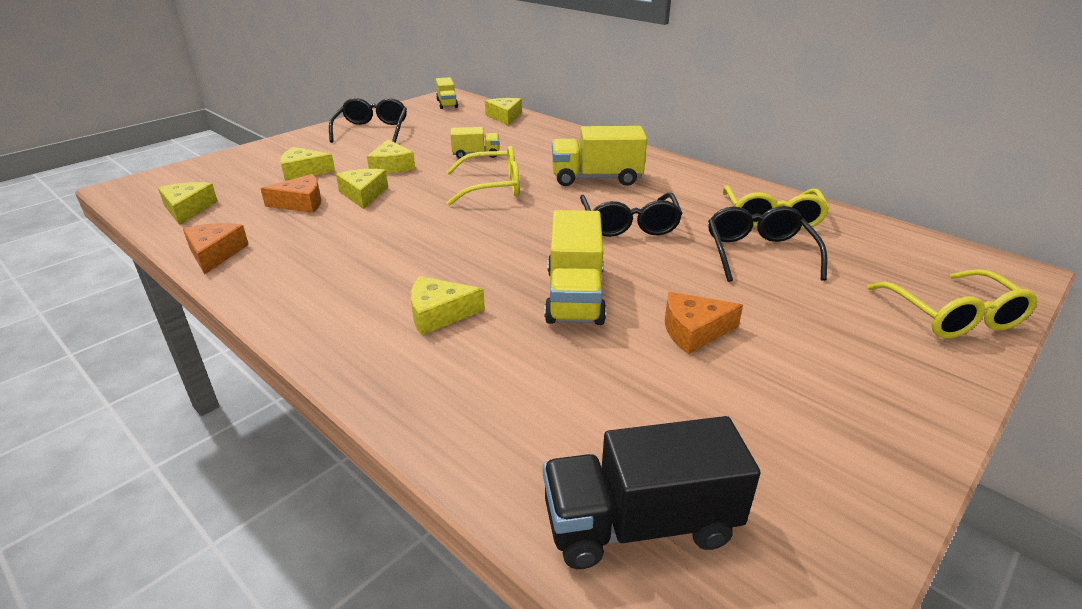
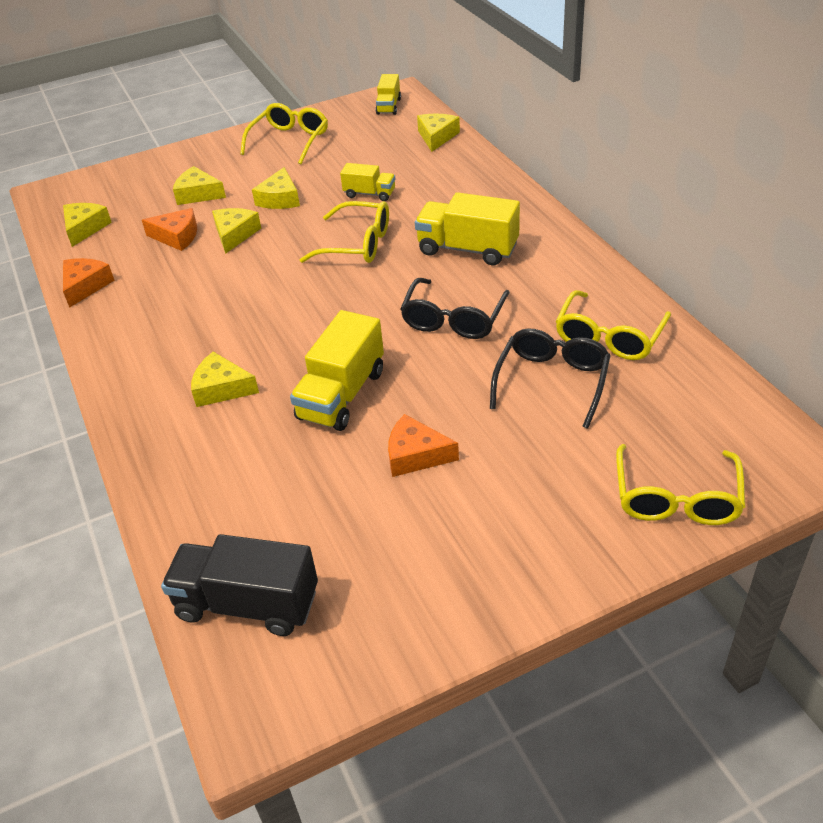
camera: 25 degrees right, 10 degrees up
(372, 130) = (290, 141): black glasses -> yellow glasses

